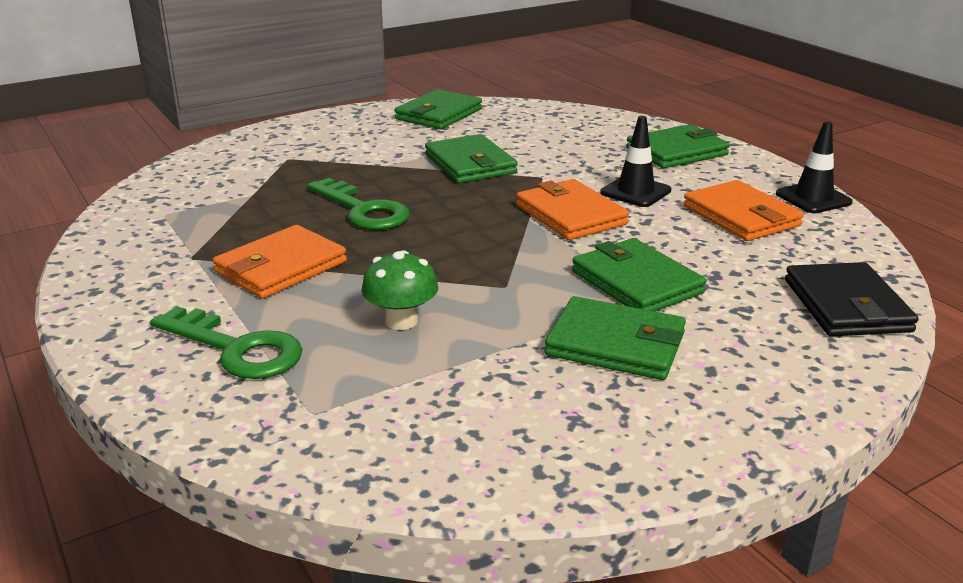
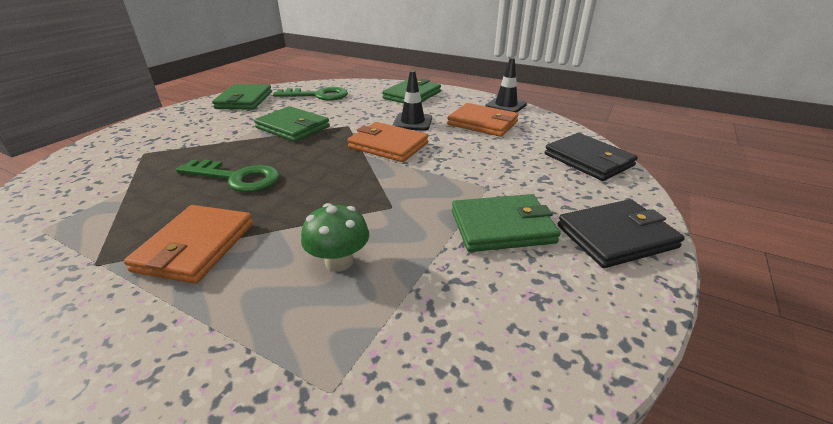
camera: 30 degrees left, 5 degrees up
(237, 349) = (203, 349): green key -> green key (318, 95)
(636, 282) = (470, 179): green wallet -> none
(755, 399) = (616, 236): none -> black wallet

